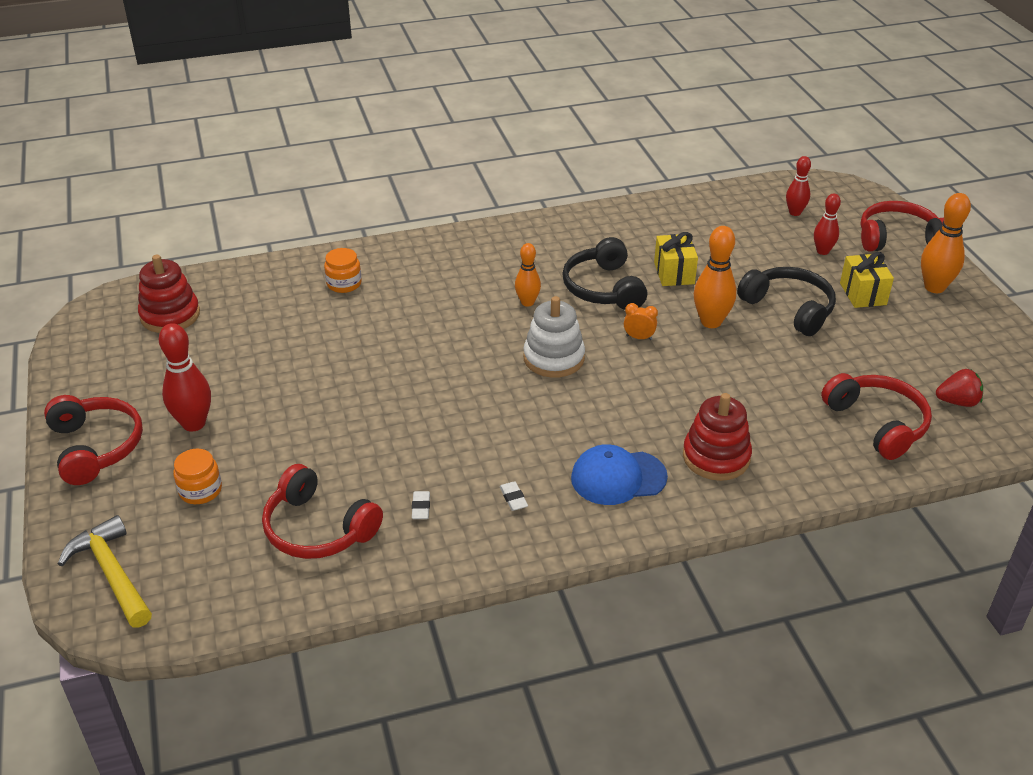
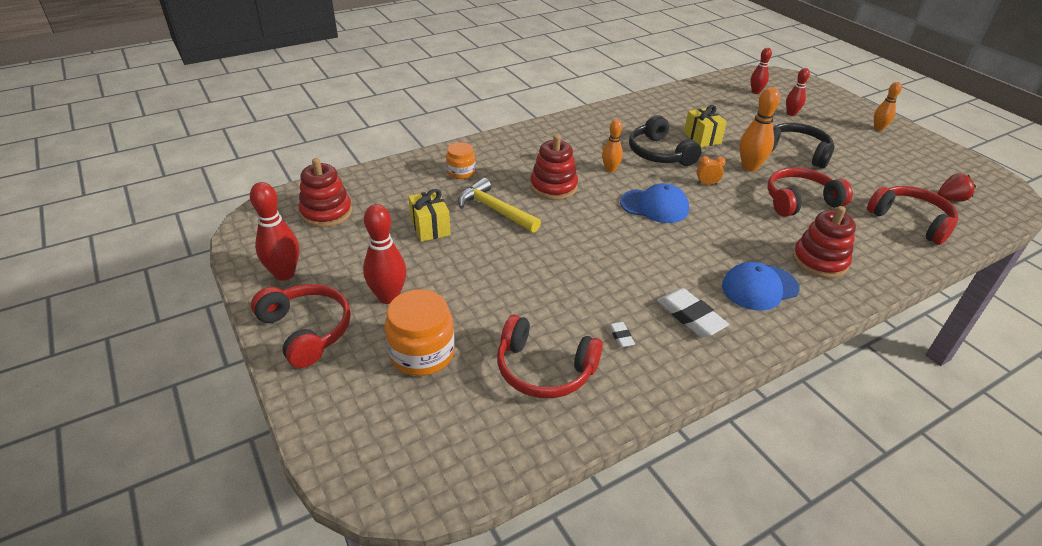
camera: 15 degrees left, 0 degrees up
(98, 381) = (284, 274): none -> red bowling pin
(112, 574) = (373, 446): yellow hammer -> yellow hammer (495, 210)
(200, 490) = (422, 353): orange jar -> orange jar, size x1.65
(444, 317) = (553, 187): none -> red stacking toy
(513, 498) = (690, 317): white eraser -> white eraser, size x2.03
(554, 358) = (654, 206): white stacking toy -> blue cap
(863, 294) = (836, 137): yellow gift -> yellow gift (430, 227)
(898, 238) = (833, 101): red headphones -> red headphones (800, 201)
(934, 287) = (878, 128): orange bowling pin -> orange bowling pin, size x0.64

